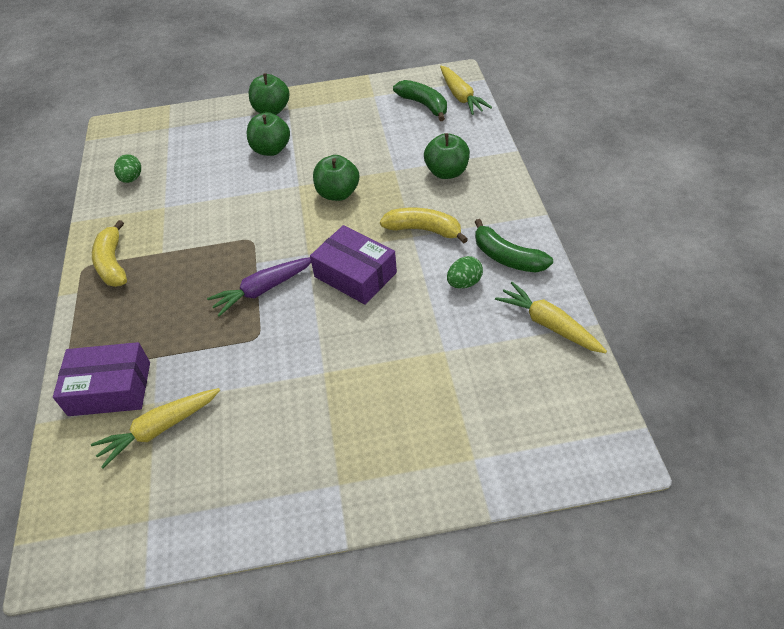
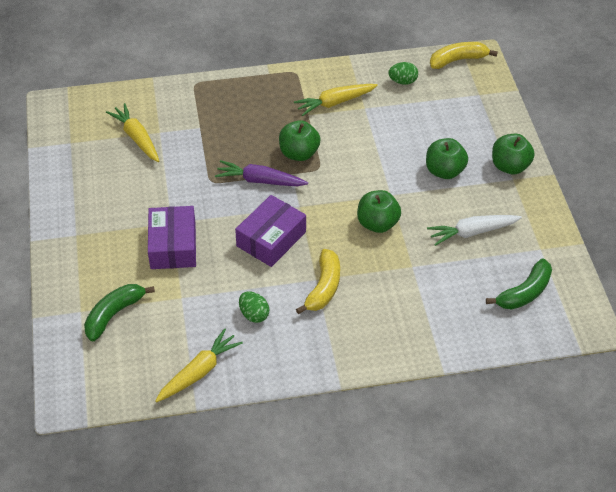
camera: 85 degrees right, 0 degrees up
(110, 388) = (175, 107): purple box -> purple box (173, 246)
(113, 263) = (298, 88): yellow banana -> yellow banana (458, 60)
(263, 290) = (260, 181): purple carrot -> purple carrot turned 45 degrees counterclockwise
(353, 133) = (472, 232): none -> white carrot
(447, 172) = (407, 308): green apple -> green apple (299, 153)
(461, 96) = (543, 327): yellow carrot -> yellow carrot (335, 103)
(507, 257) = (283, 349): green banana -> green banana (114, 314)

